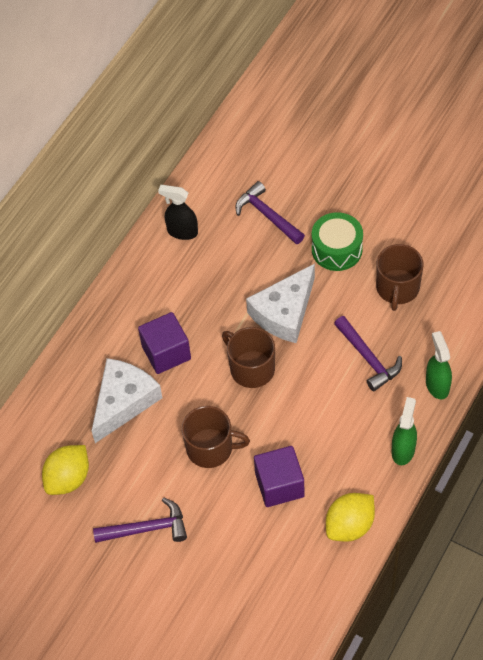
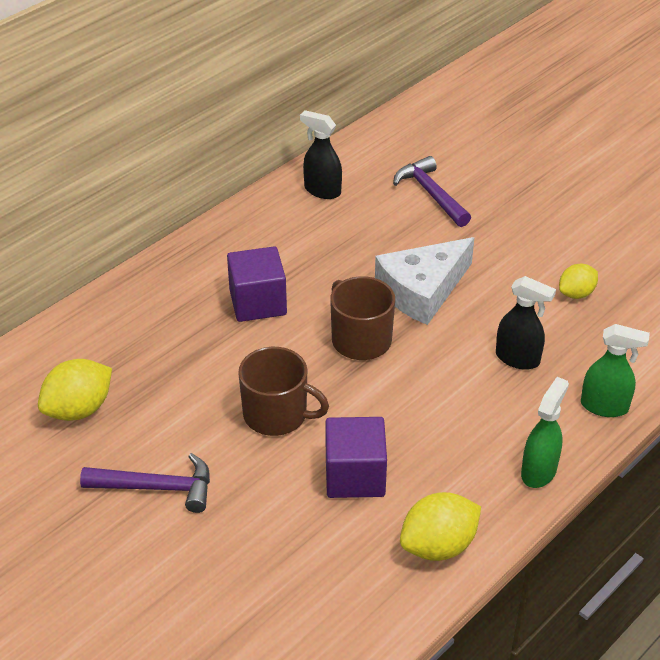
camera: 10 degrees right, 15 degrees down
(124, 402) = (184, 342): white cheese -> none
(337, 249) = (508, 241): green drum -> none
(368, 358) = (518, 359): purple hammer -> black spray bottle
(397, 288) = (576, 293): brown mug -> yellow lemon
(437, 385) = (604, 406): green spray bottle -> green spray bottle turned 105 degrees clockwise

